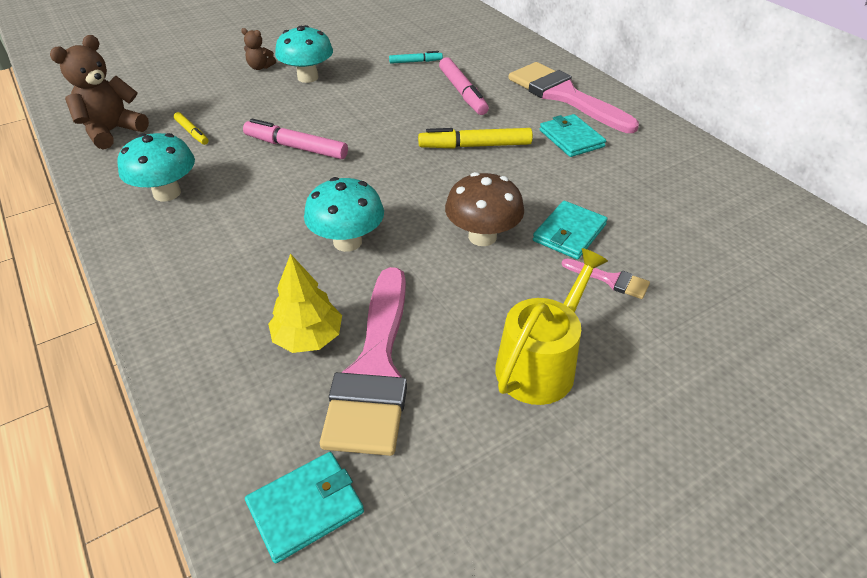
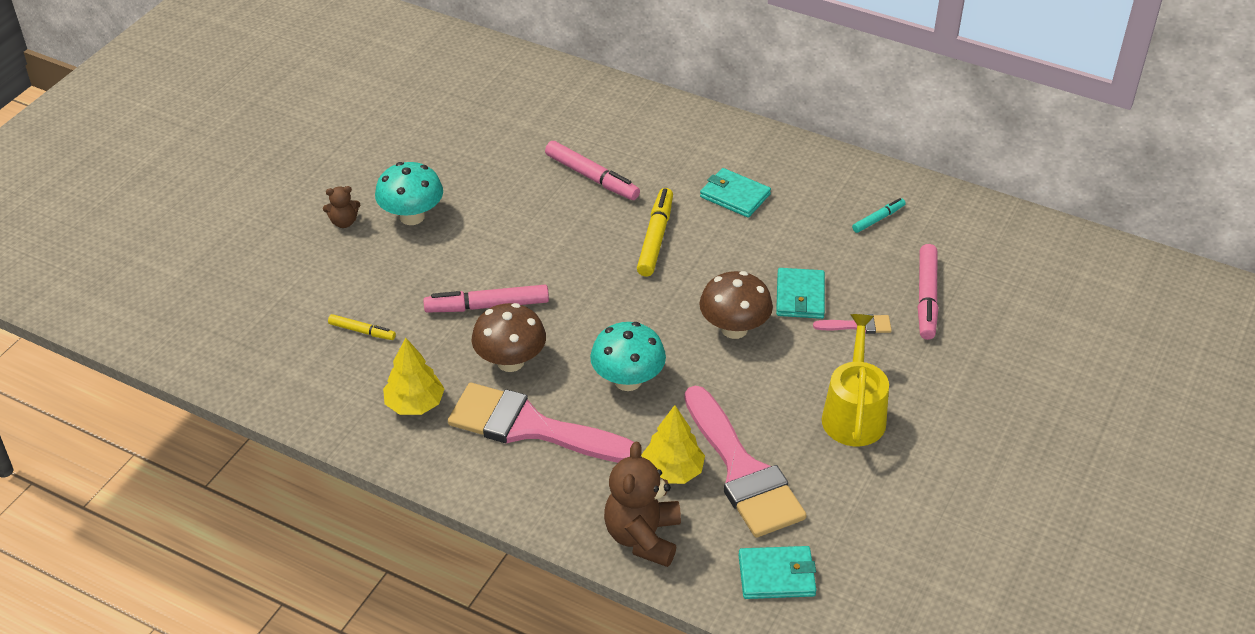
camera: 30 degrees left, 0 degrees up
(112, 131) = (274, 364): brown teddy bear -> brown teddy bear (643, 537)
(167, 193) = (414, 404): turquoise mushroom -> yellow tree
(270, 191) = (510, 361): none -> brown mushroom
(306, 508) = (776, 575): turquoise wallet -> turquoise wallet turned 60 degrees clockwise
(415, 62) = (508, 153): turquoise marker -> turquoise marker (878, 219)
(475, 146) = (655, 238): yellow marker -> yellow marker turned 135 degrees clockwise
(564, 96) = (693, 145): pink brush -> pink brush (530, 427)
(706, 282) = (926, 298): none -> pink marker

